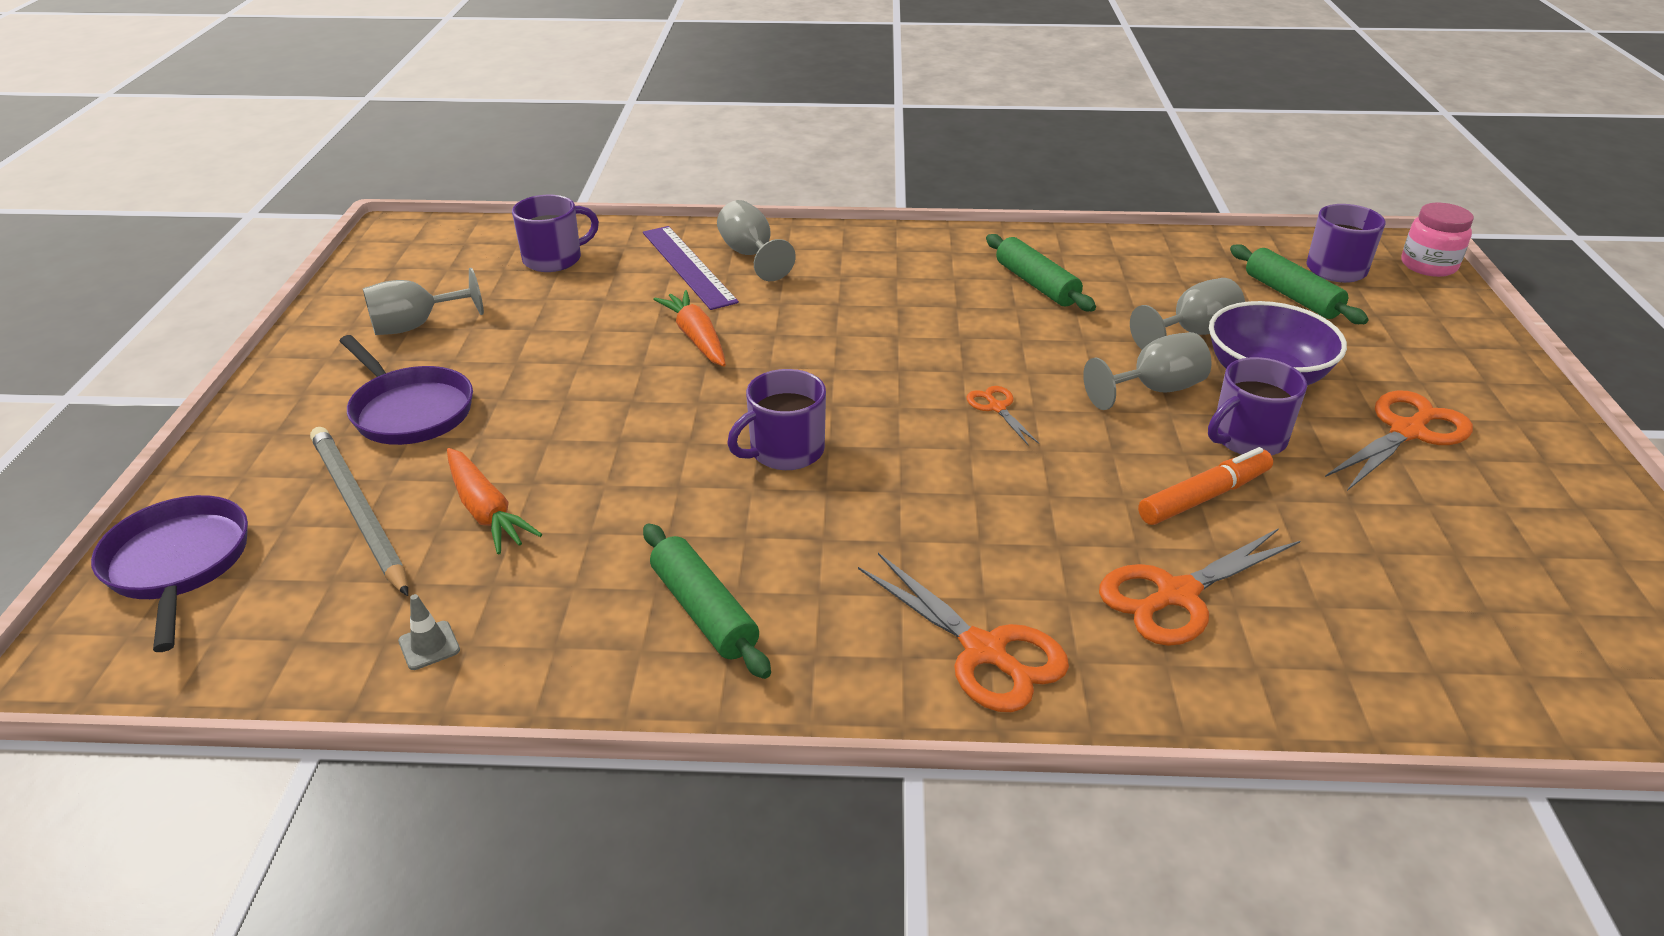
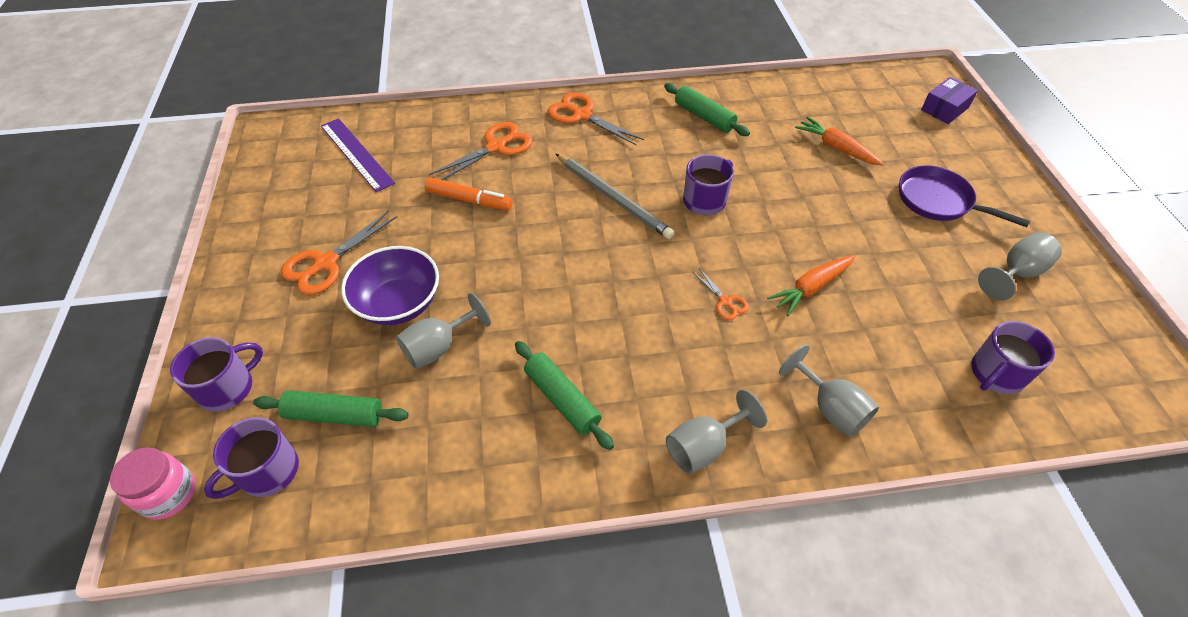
camera: 170 degrees right, 15 degrees up
(178, 565) = (944, 109): purple pan -> purple box
(359, 510) = (897, 141): grey pencil -> grey pencil (613, 198)
(429, 645) = (805, 93): grey traffic cone -> none
(688, 266) = (874, 380): purple ruler -> purple ruler (357, 154)
(696, 338) = (811, 288): orange carrot -> orange carrot turned 90 degrees clockwise
(997, 407) = (586, 249): orange scissors -> orange scissors (725, 301)
(1154, 390) = (481, 279): grey goblet -> grey goblet (704, 446)
(1204, 497) = (469, 200): orange marker -> orange marker turned 120 degrees counterclockwise
(1247, 438) = (431, 245): purple mug -> purple mug (228, 388)
(1291, 296) = (335, 415): green rolling pin -> green rolling pin turned 45 degrees counterclockwise

